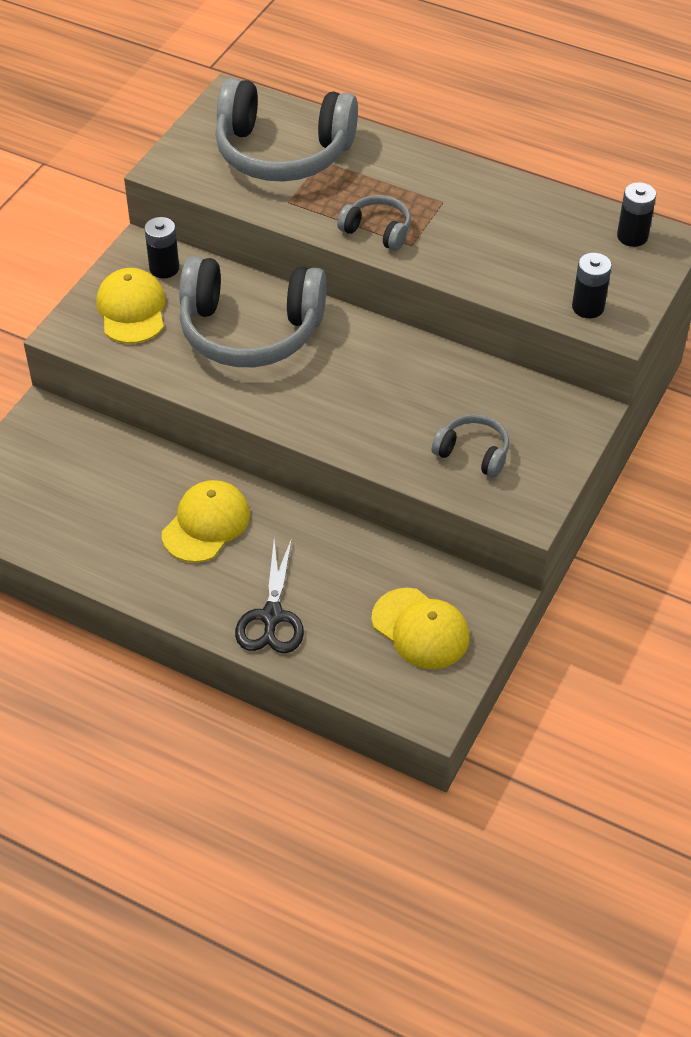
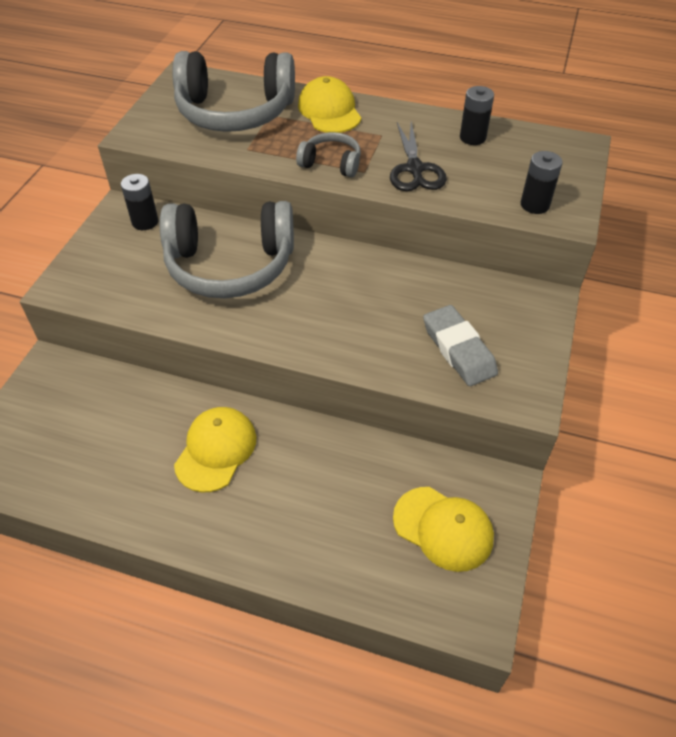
camera: 10 degrees left, 0 degrees up
(132, 310) = (119, 260): yellow cap -> yellow cap (329, 111)
(271, 617) = (296, 538): black scissors -> black scissors (415, 169)
(473, 453) = (459, 349): grey headphones -> grey eraser
(632, 236) = (549, 145): black battery -> black battery (472, 137)

